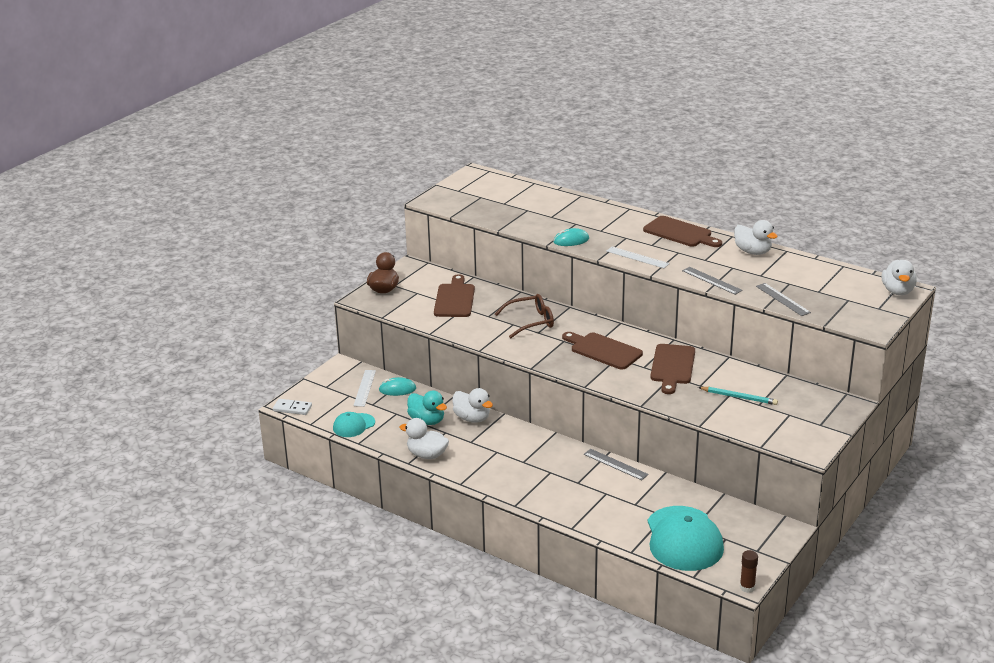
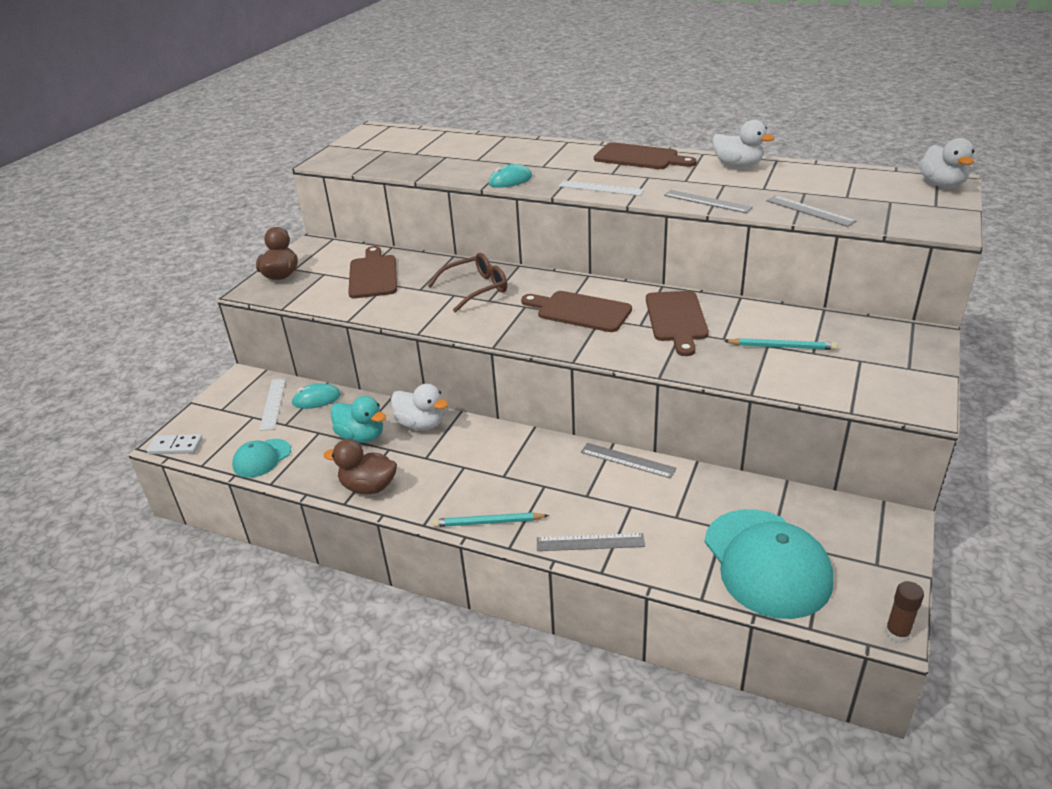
camera: 10 degrees left, 5 degrees up
(427, 455) = (368, 487): white duck -> brown duck
(505, 489) = (488, 522): none -> turquoise pencil
(570, 510) = (590, 542): none -> grey ruler

